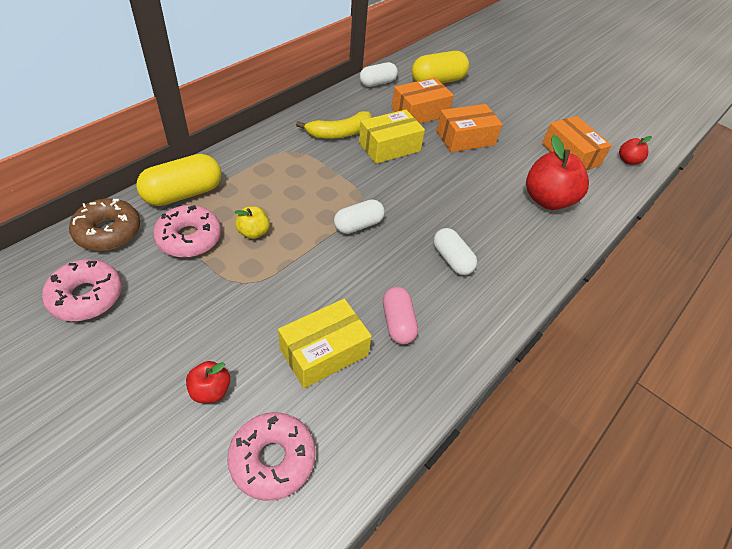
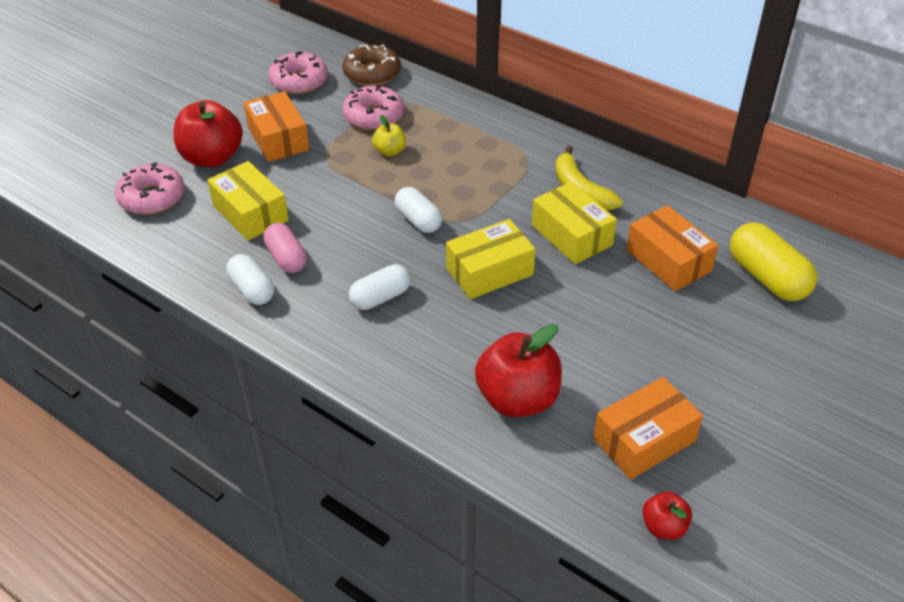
camera: 90 degrees right, 5 degrees down
(183, 194) = (432, 101): yellow capsule -> none
(210, 390) = (212, 158): red apple -> red apple, size x1.97
(377, 83) = (719, 214): white capsule -> white capsule (252, 290)
(398, 323) = (286, 258): pink capsule -> pink capsule turned 75 degrees clockwise
(425, 193) = (489, 272): none -> yellow box
(465, 138) = (627, 310): orange box -> orange box (278, 139)

